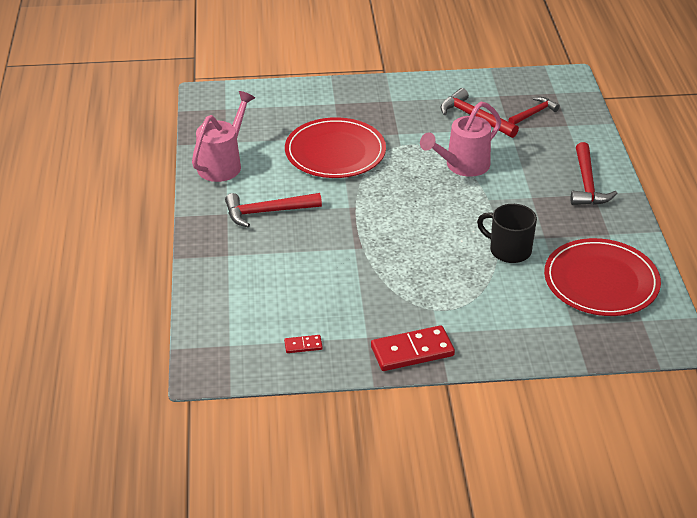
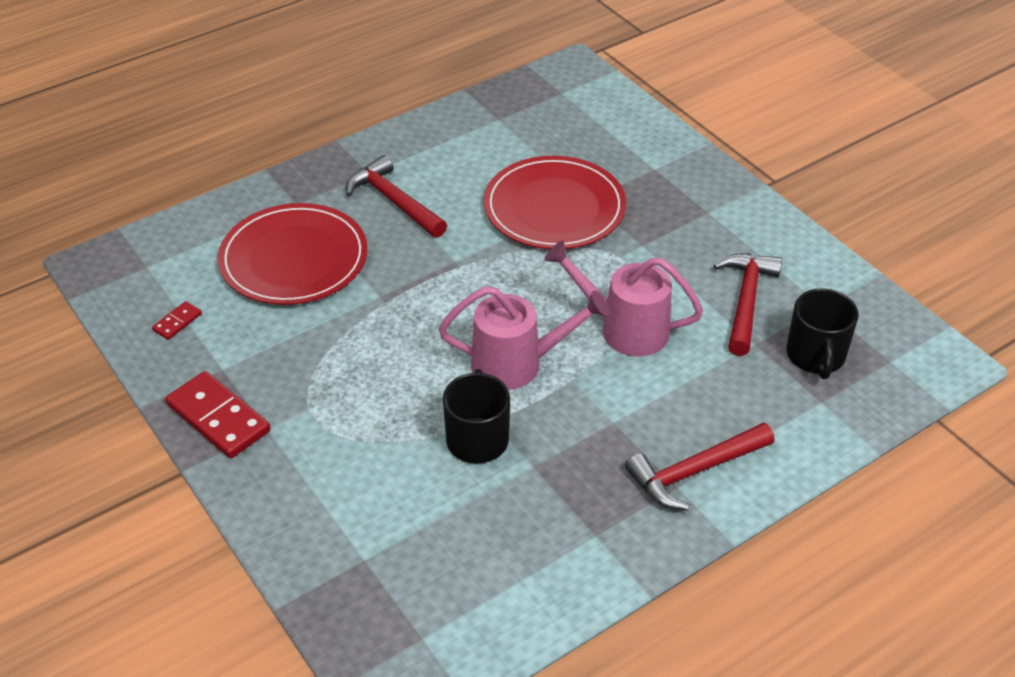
camera: 60 degrees right, 5 degrees up
(223, 164) = (456, 134): pink watering can -> pink watering can (518, 364)
(303, 345) = (177, 322): red domino -> red domino turned 75 degrees clockwise
(534, 113) = (815, 356): red hammer -> black mug
(601, 281) = (478, 561): red plate -> red plate (294, 259)

